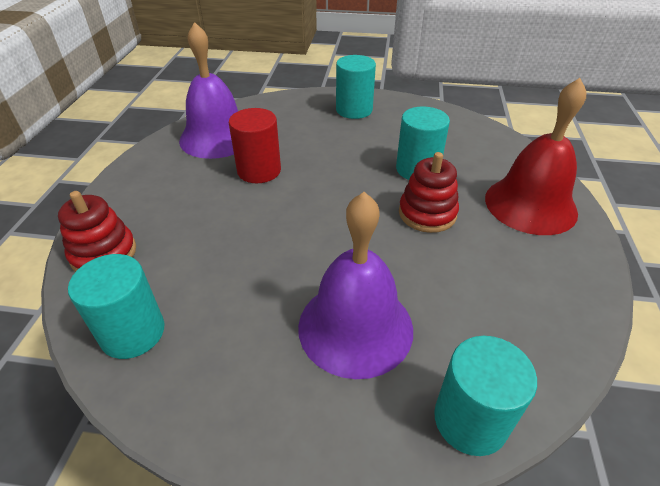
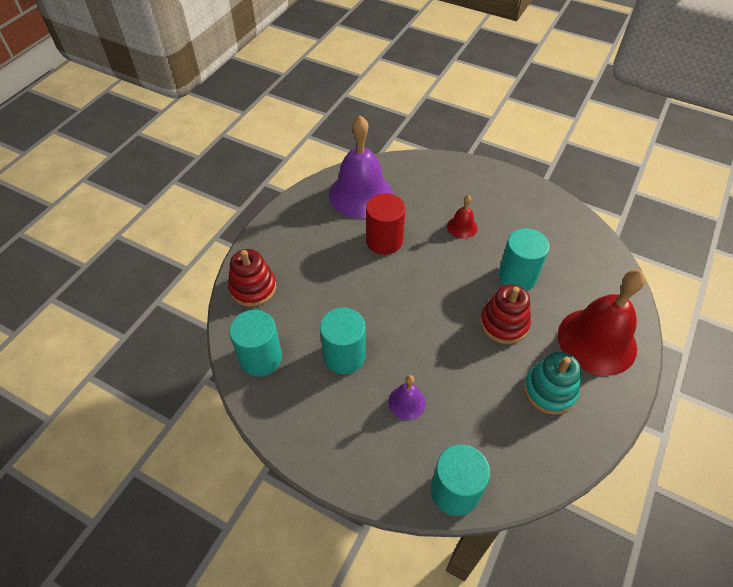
camera: 20 degrees right, 10 degrees up
(339, 142) = (462, 227): none -> red bell
(354, 110) = (490, 192): turquoise cylinder -> turquoise cylinder (344, 356)
(355, 327) = (407, 402): purple bell -> purple bell, size x0.45
(513, 264) = (549, 390): none -> turquoise stacking toy

